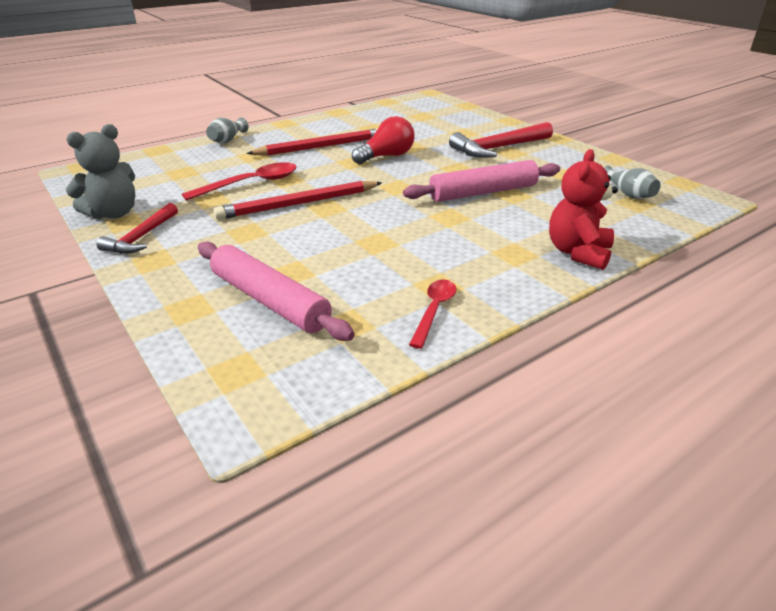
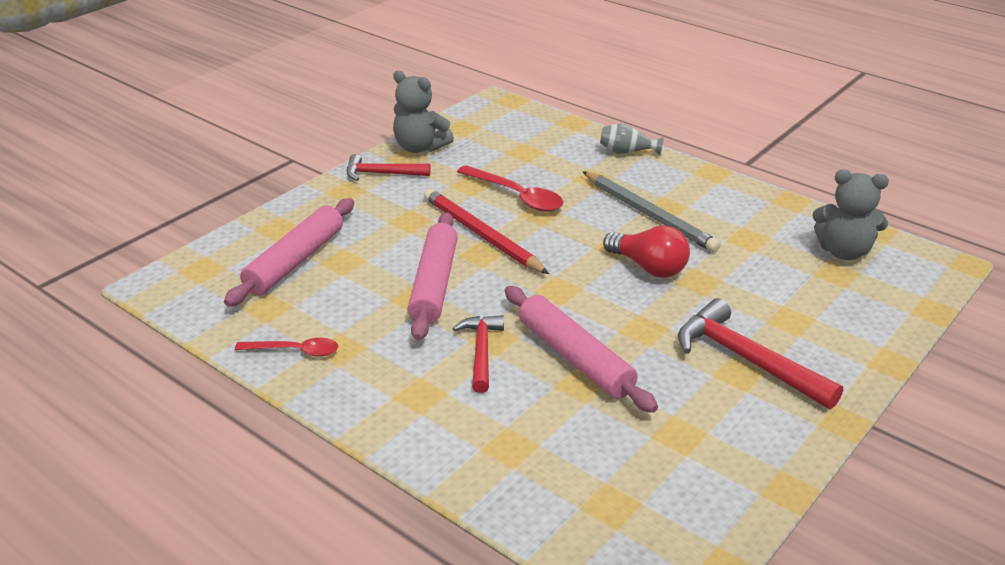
camera: 75 degrees right, 0 degrees up
(320, 147) = (649, 214): red pencil -> grey pencil
(360, 231) = (434, 284): none -> pink rolling pin
(402, 111) = (843, 252): none -> grey teddy bear
(465, 223) = (481, 352): none -> red hammer
(578, 253) = (436, 445): red teddy bear -> none
(628, 194) = (638, 499): grey vase -> none

